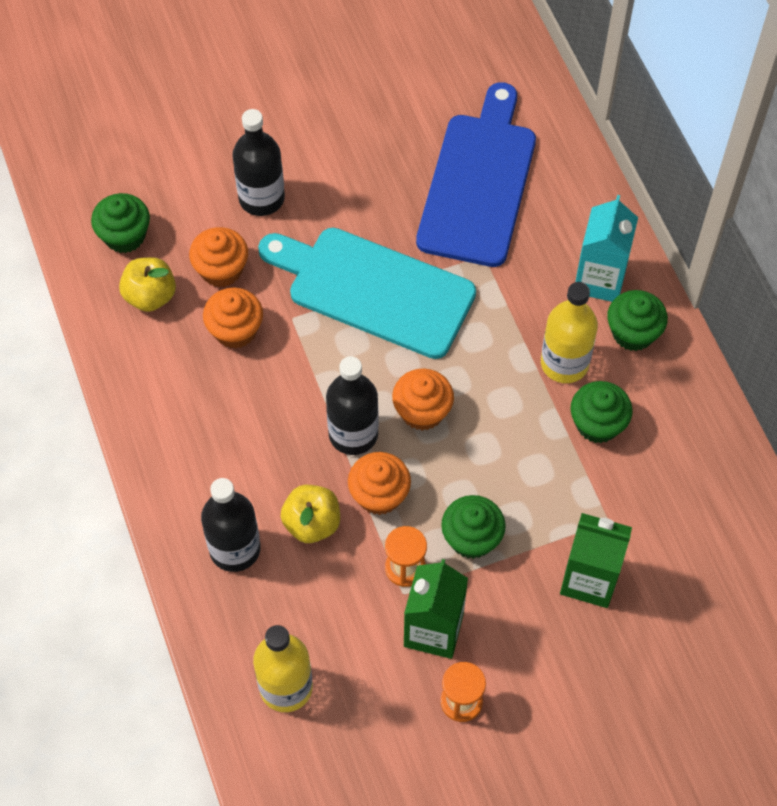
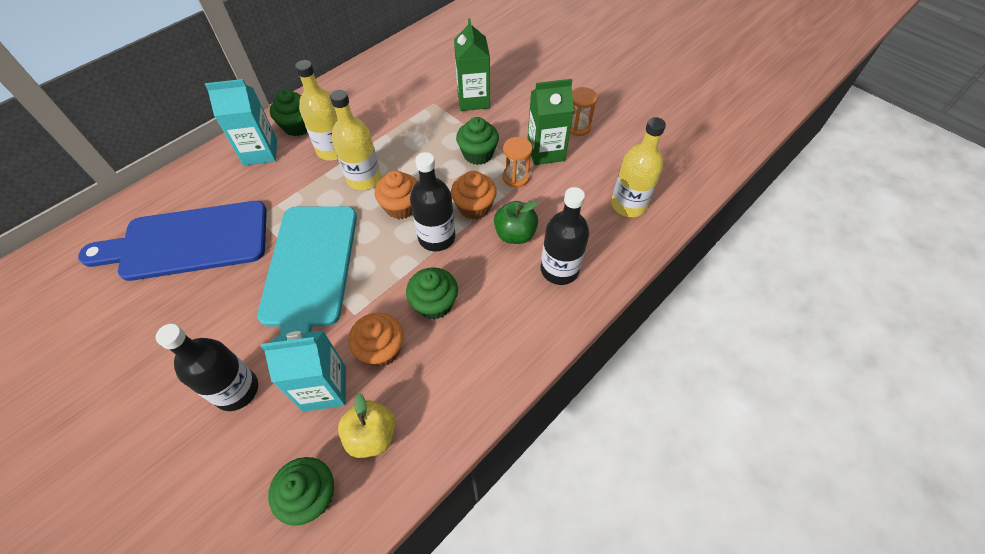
camera: 115 degrees left, 5 degrees down
(221, 270) = (324, 388): orange cupcake -> turquoise carton
(312, 523) = (515, 234): yellow apple -> green apple
(492, 384) = (364, 178): none -> yellow bottle
(597, 424) = (371, 124): green cupcake -> green cupcake (434, 304)

